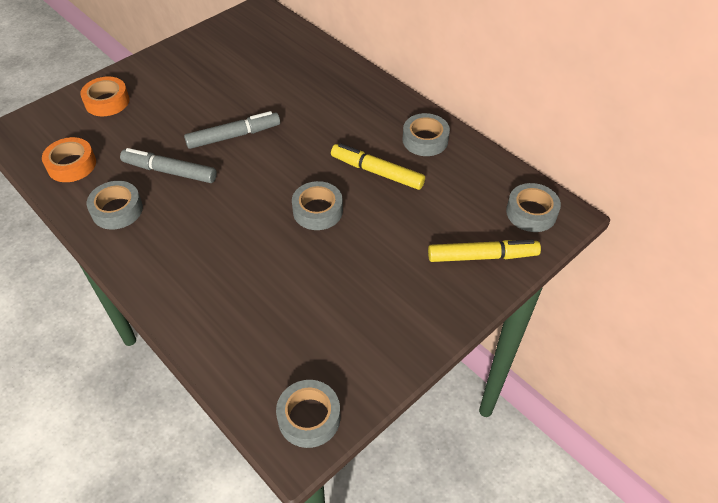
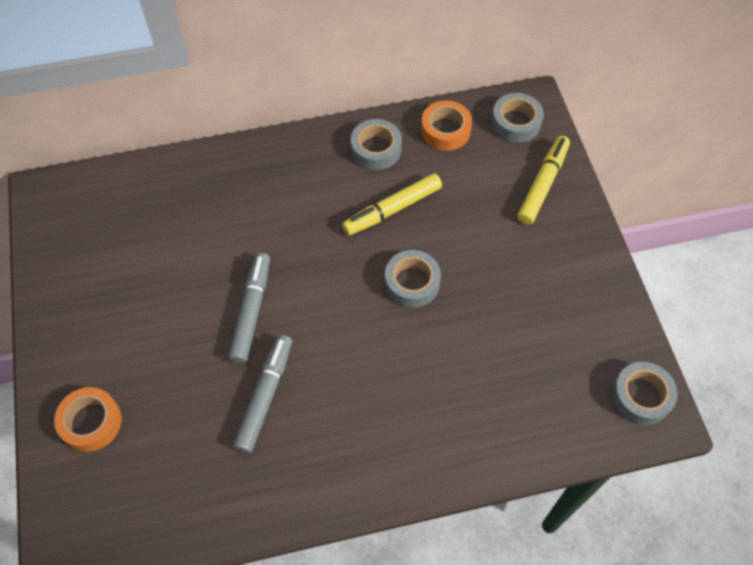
camera: 60 degrees left, 10 degrees up
(72, 165) = (181, 499): orange tape -> orange tape (445, 130)
(117, 210) = (291, 471): grey tape -> none
(170, 171) = (265, 396): grey marker -> grey marker turned 150 degrees clockwise

